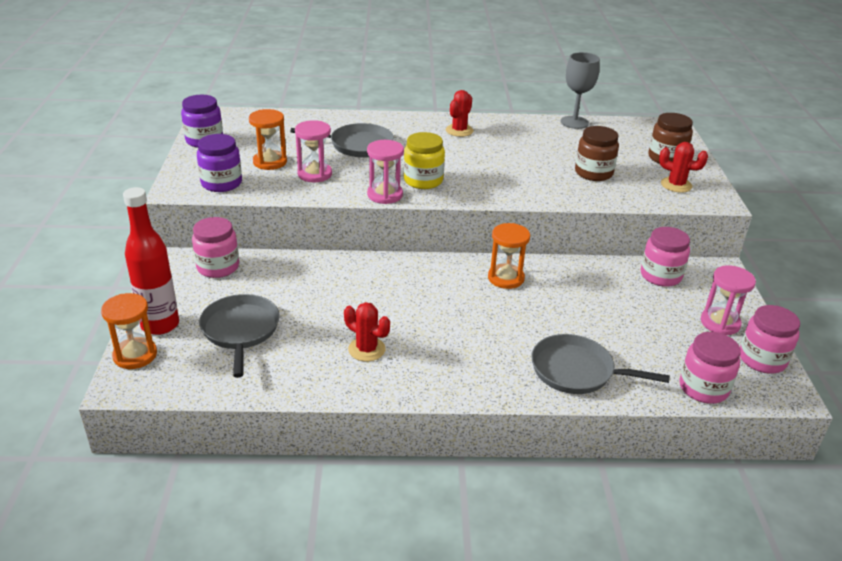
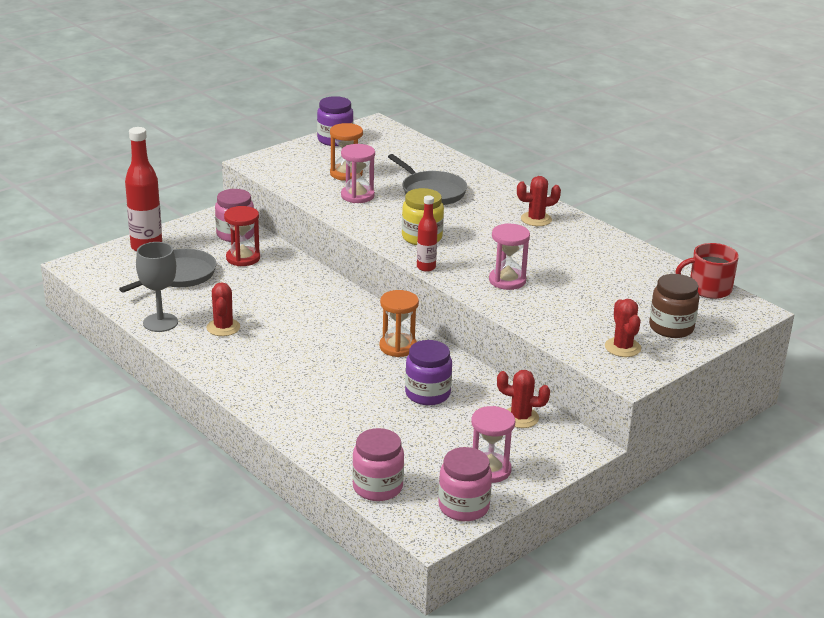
camera: 50 degrees right, 5 degrees down
(135, 355) = (107, 255): orange hourglass -> none
(221, 183) = (288, 172): purple jar -> purple jar (427, 394)
(264, 282) = (243, 258): none -> red hourglass
(385, 195) = (373, 232): pink hourglass -> pink hourglass (507, 280)
(472, 200) = (426, 267): none -> red bottle
(574, 122) = (658, 262): grey goblet -> grey goblet (160, 322)
(576, 371) = (318, 421): grey pan -> none
(593, 173) = (571, 302): brown jar -> none
(629, 125) = (708, 289): none -> red mug
(660, 276) = (520, 417): pink jar -> red cactus

